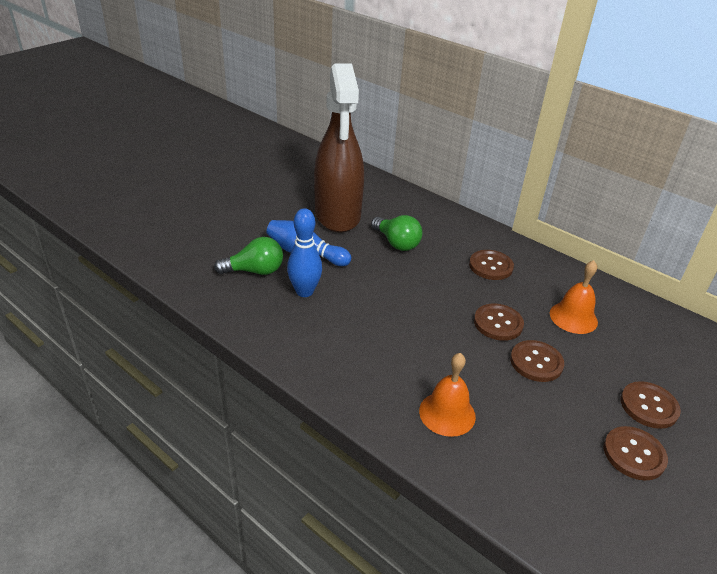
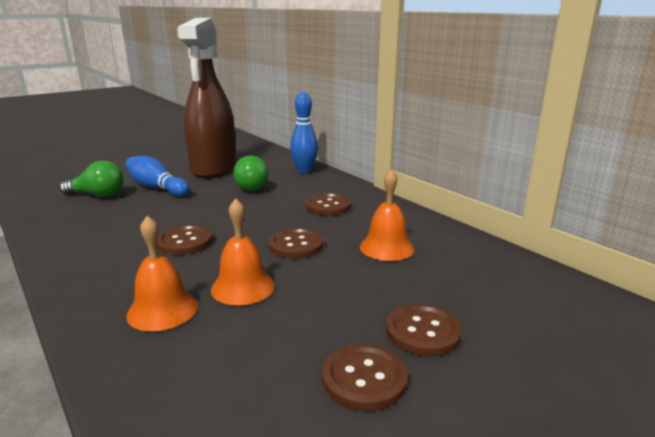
camera: 15 degrees right, 15 degrees down
(304, 292) = (125, 210): blue bowling pin -> blue bowling pin (304, 171)
(490, 379) = (243, 287): none -> orange bell
(536, 362) = (310, 278): brown button -> brown button (184, 242)

